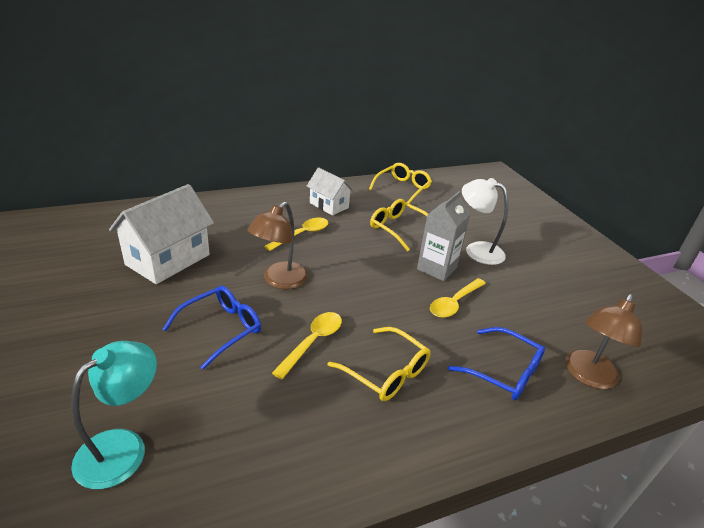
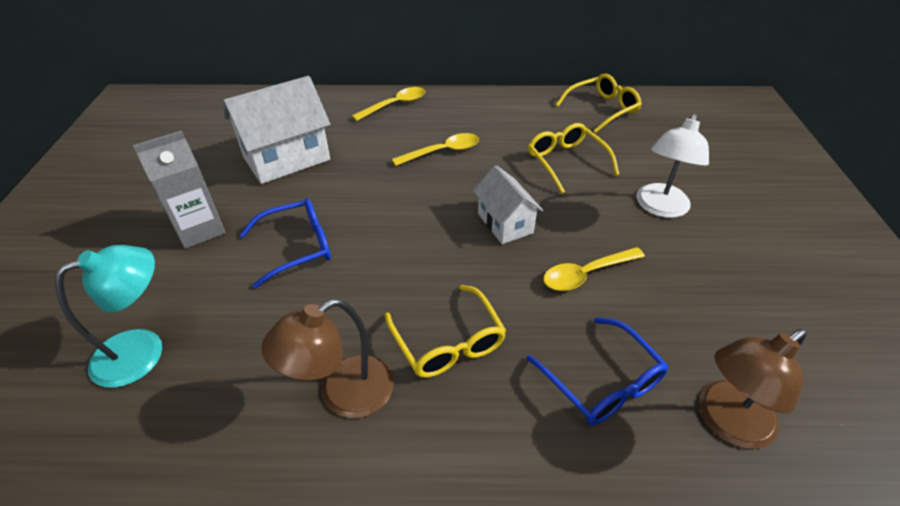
camera: 25 degrees right, 10 degrees up
(279, 281) = (387, 204): brown lamp -> brown lamp (343, 395)
(313, 342) = (384, 284): yellow spoon -> yellow spoon (395, 105)
(329, 205) = (494, 119): white house -> white house (505, 223)
(437, 268) = (588, 223): grey carton -> grey carton (199, 229)
(477, 250) = (660, 208): white lamp -> white lamp turned 120 degrees counterclockwise

